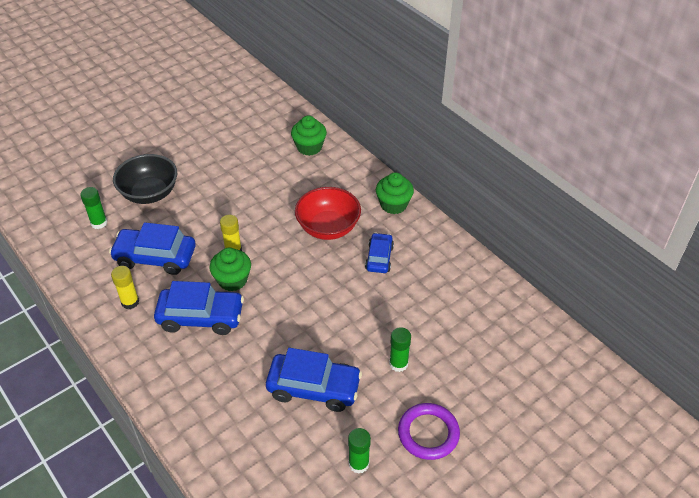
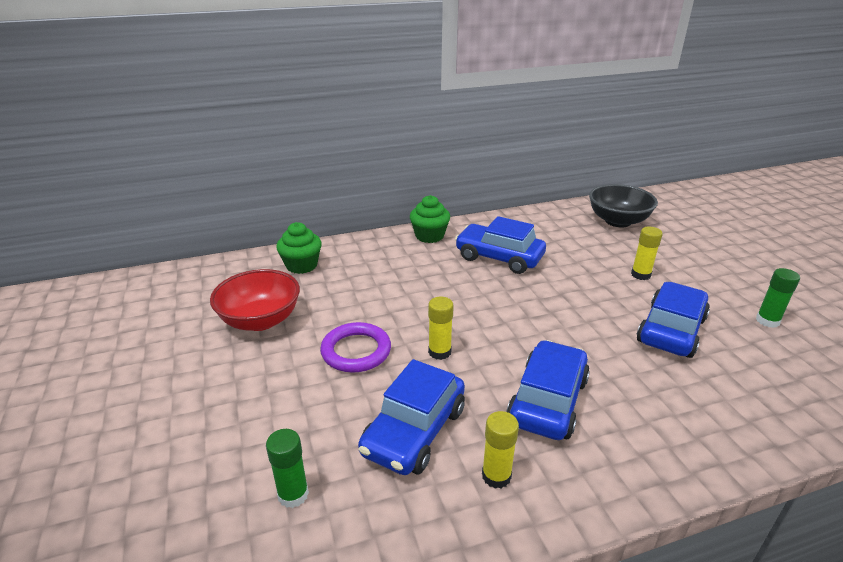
camera: 70 degrees left, 15 degrees down
(149, 193) = (270, 417): black bowl -> black bowl (618, 221)
(232, 280) = (491, 361): green cupcake -> none
(328, 227) = (439, 278): red bowl -> red bowl (260, 320)
(379, 258) = (499, 257): blue car -> blue car, size x1.67
(398, 364) = (640, 275): green glue stick -> yellow glue stick
(428, 433) = (724, 276): purple ring -> purple ring (356, 351)

